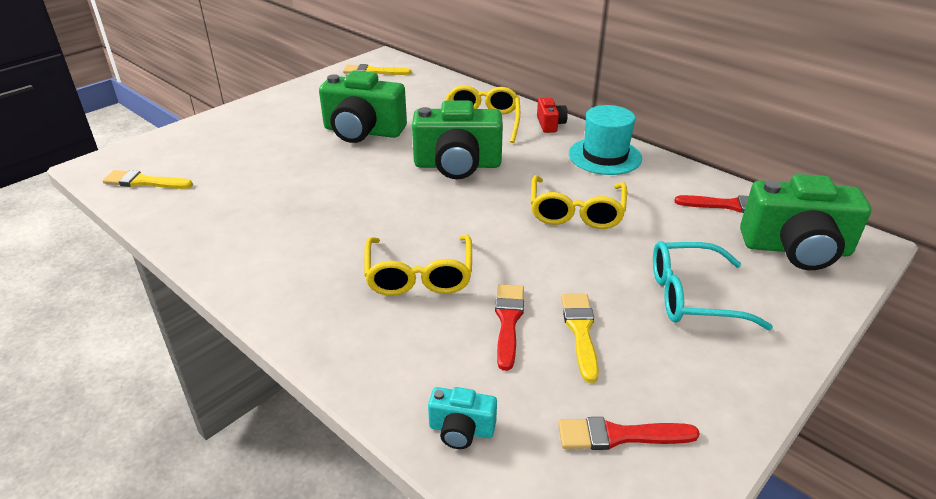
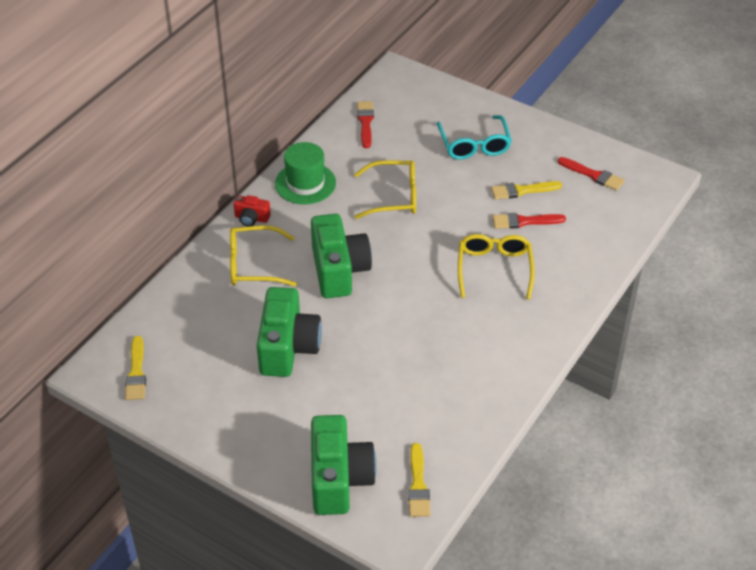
camera: 100 degrees left, 10 degrees up
(419, 276) = (494, 269): yellow glasses -> yellow glasses turned 75 degrees counterclockwise
(461, 430) = (613, 231): turquoise camera -> none
(550, 124) = (251, 218): red camera -> red camera turned 150 degrees counterclockwise
(605, 156) = (305, 183): turquoise hat -> green hat
(619, 436) = (593, 175): red brush -> red brush turned 45 degrees counterclockwise
(796, 249) = (411, 99): green camera -> green camera (339, 479)

